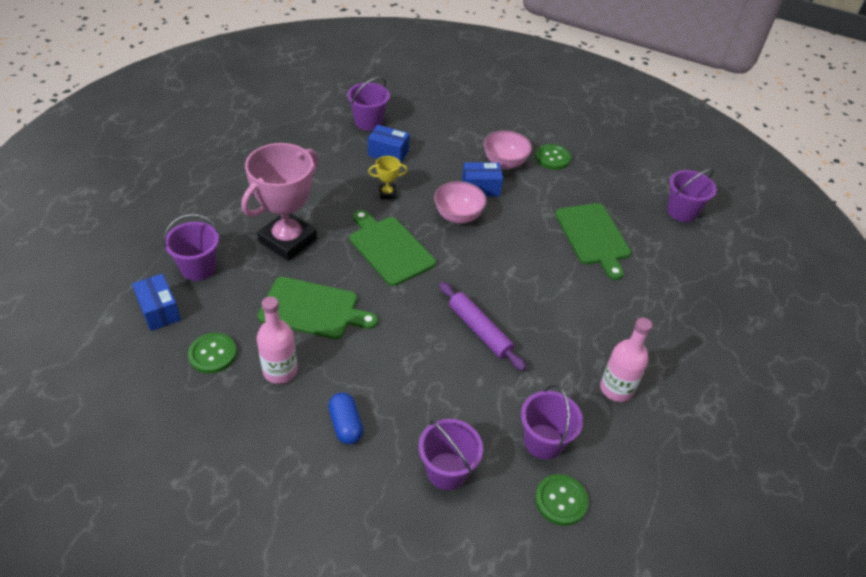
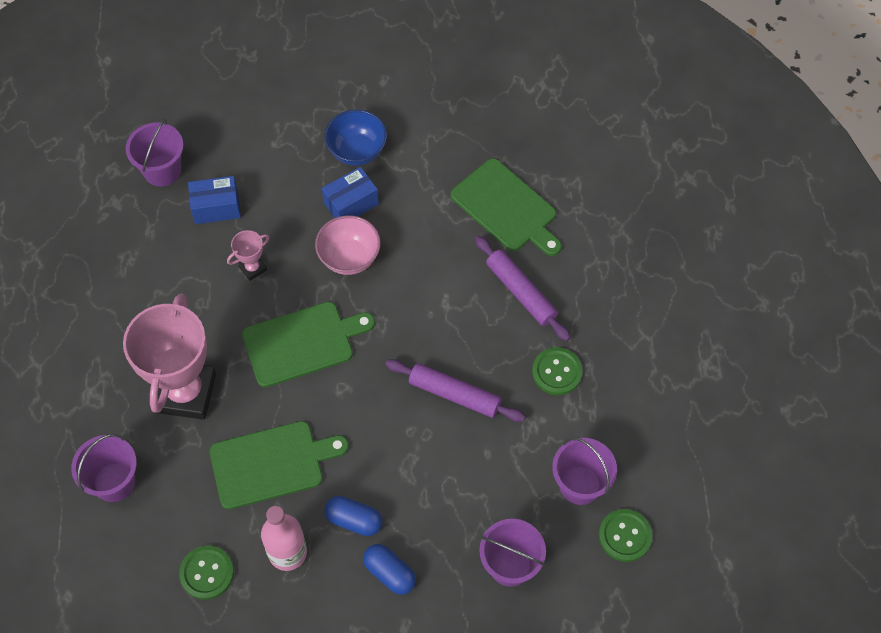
camera: 25 degrees left, 15 degrees up
(159, 311) = (113, 556): blue box -> none
(345, 375) = (354, 520): none -> blue capsule
(387, 194) = (253, 268): yellow trophy -> pink trophy
(389, 248) = (302, 343): green cutting board -> green cutting board turned 135 degrees clockwise
(504, 163) = (357, 151): pink bowl -> blue bowl
(552, 158) = (406, 114): green button -> green button (557, 372)
(573, 290) = (520, 292): none -> purple rolling pin
(616, 389) = (618, 389): pink bottle -> none
(682, 211) = (582, 121): purple bucket -> none

